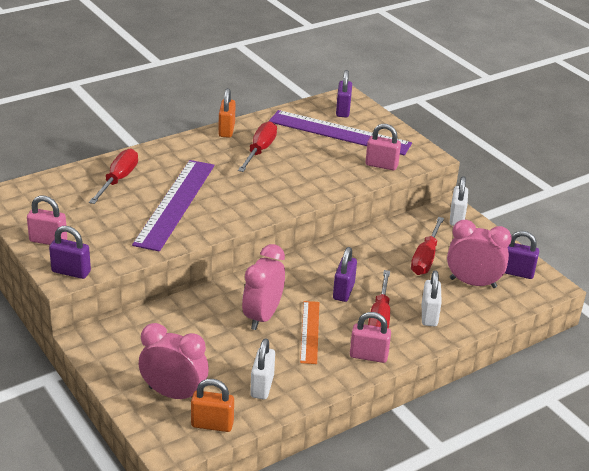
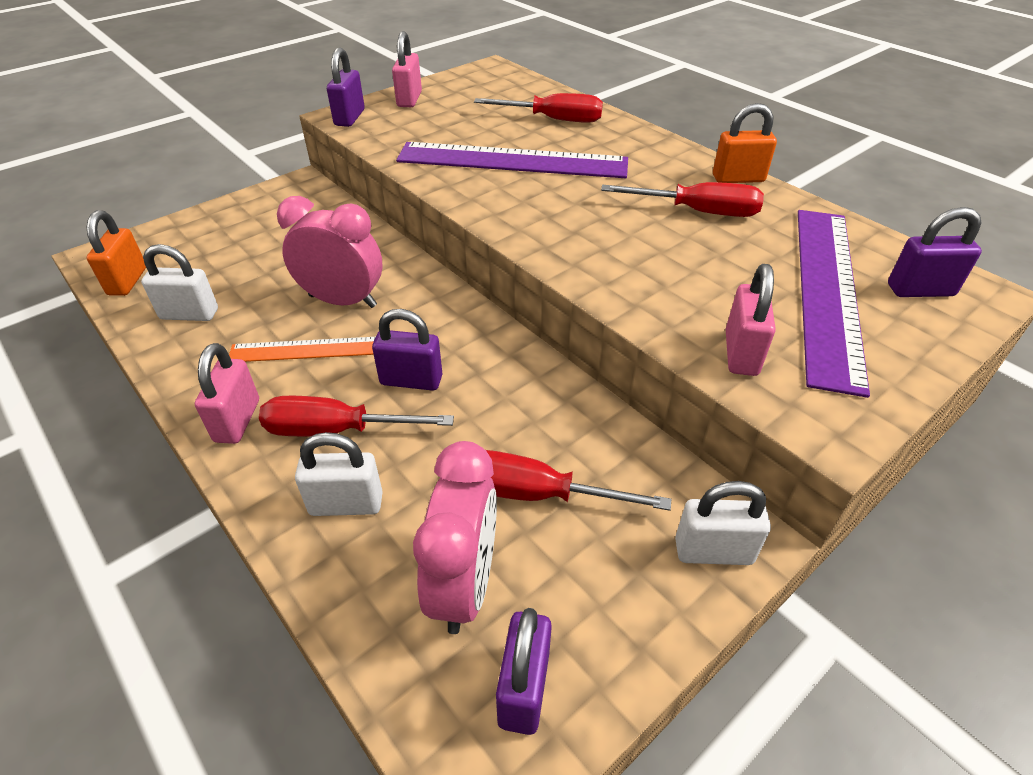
camera: 85 degrees right, 10 degrees up
(174, 394) = (193, 248): pink clock -> none

